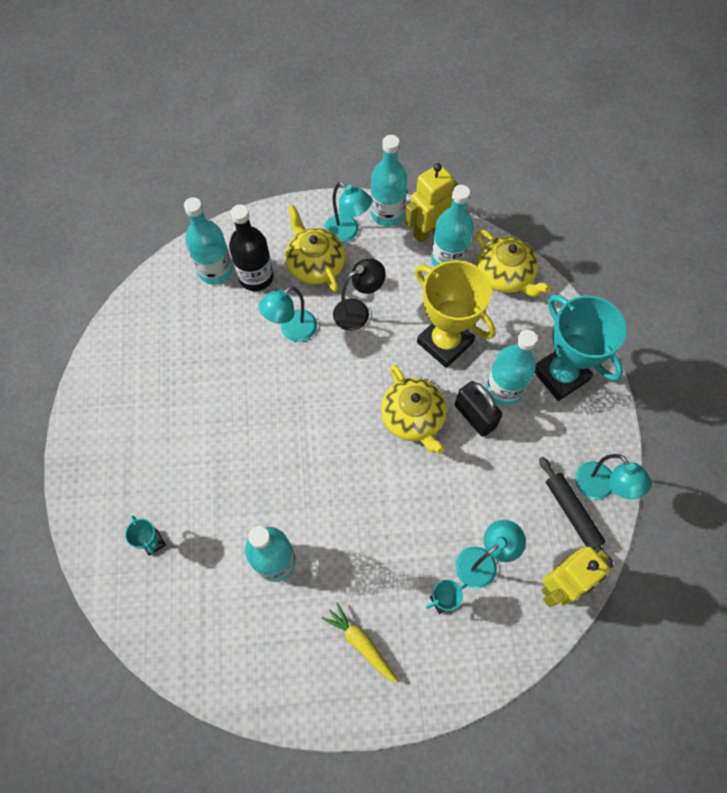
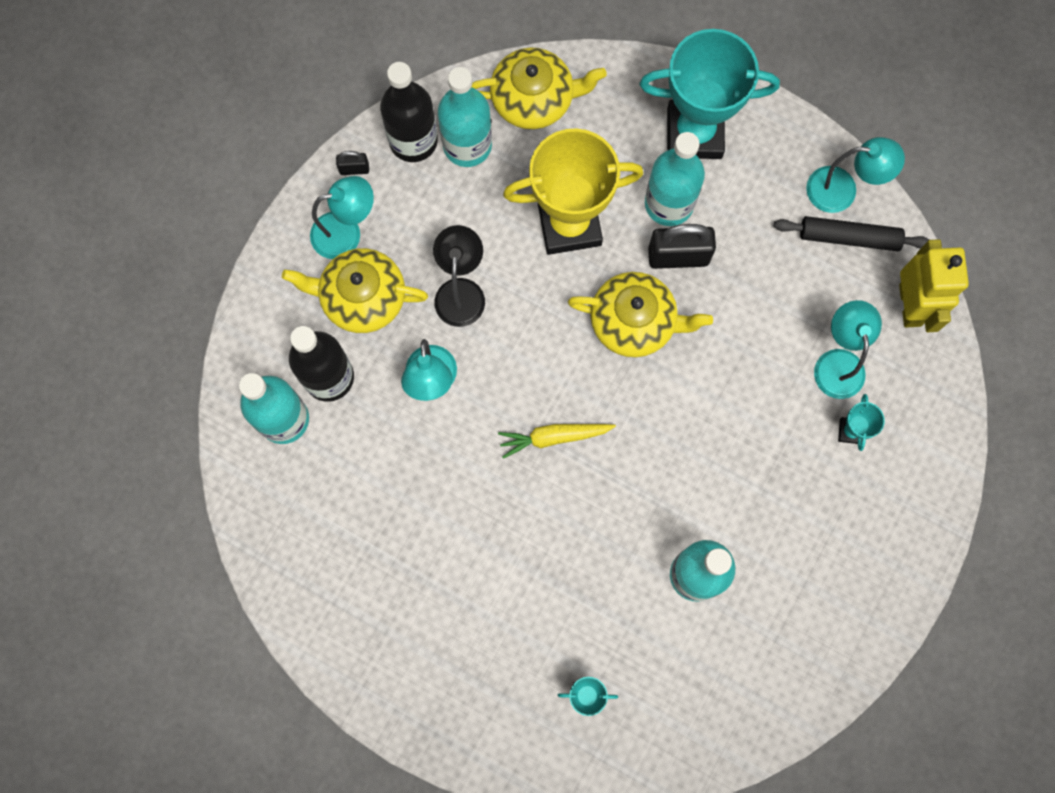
camera: 55 degrees left, 10 degrees up
(361, 643) = (839, 542): yellow carrot -> yellow carrot (554, 437)
(387, 213) = (354, 169): turquoise bottle -> black padlock
(428, 231) = (413, 140): yellow robot -> black bottle

